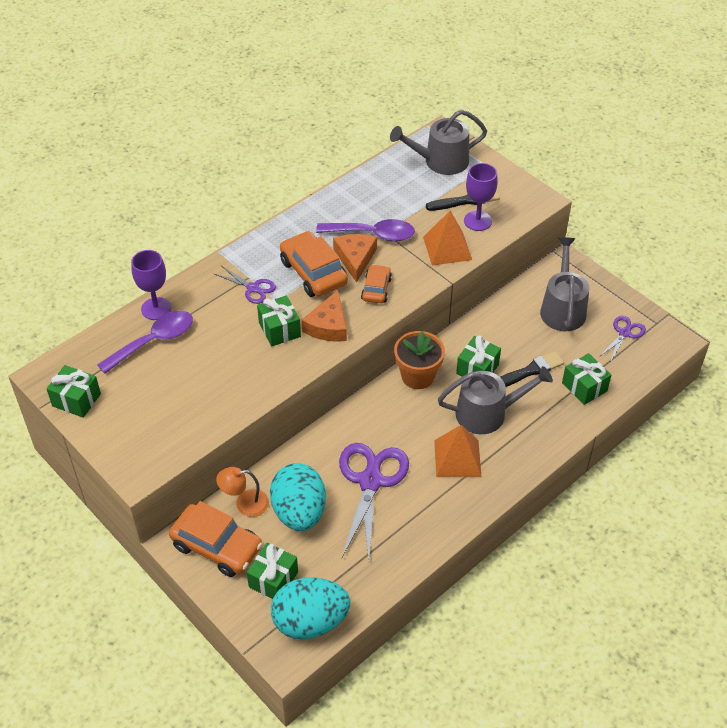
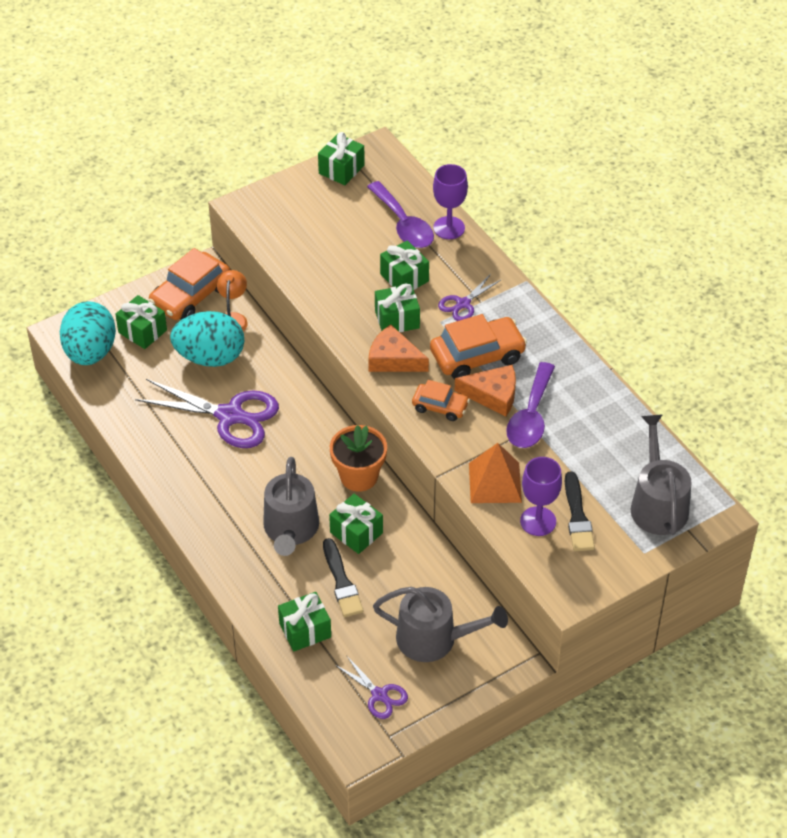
camera: 100 degrees right, 0 degrees up
(225, 331) = (404, 278): none -> green gift
(457, 458) = (238, 491): orange pyramid -> none

